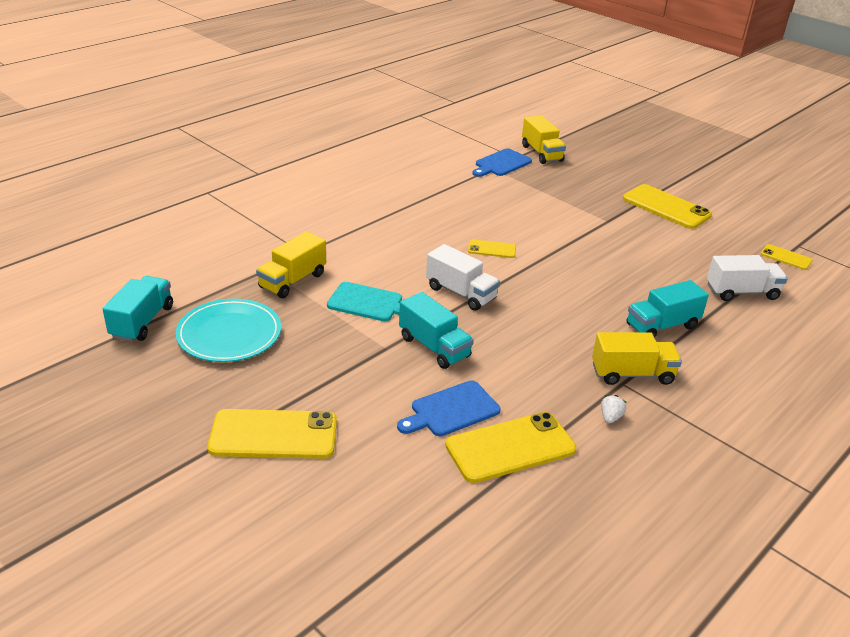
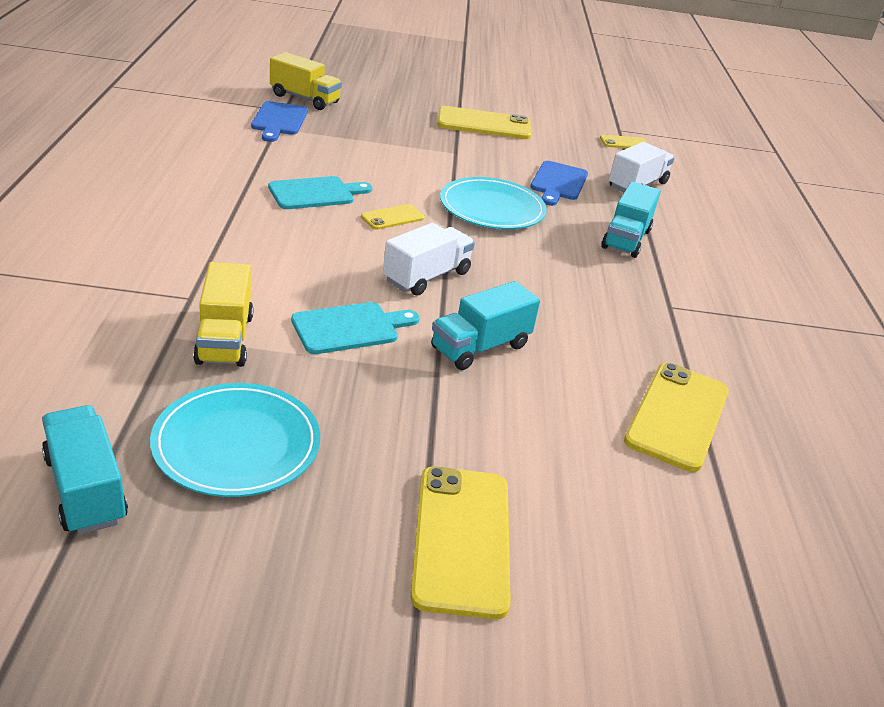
camera: 45 degrees left, 0 degrees up
(273, 435) = (462, 539): yellow phone -> yellow phone turned 45 degrees counterclockwise
(434, 347) = (480, 347): turquoise truck -> turquoise truck turned 135 degrees clockwise
(451, 410) = (584, 406): blue cutting board -> blue cutting board (558, 183)
(460, 218) = (315, 193): none -> turquoise cutting board
(461, 293) = (426, 277): white truck -> white truck turned 45 degrees counterclockwise
(578, 267) = (492, 208): none -> turquoise plate
(610, 417) = (703, 343): white strawberry -> none
(632, 374) = (665, 294): yellow truck -> none

